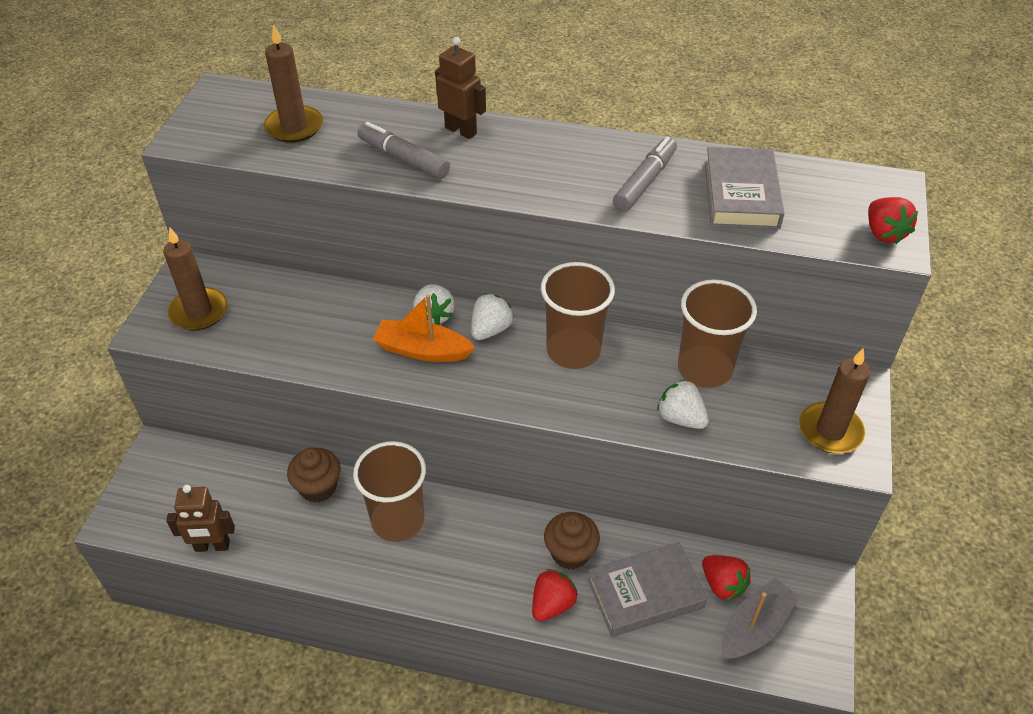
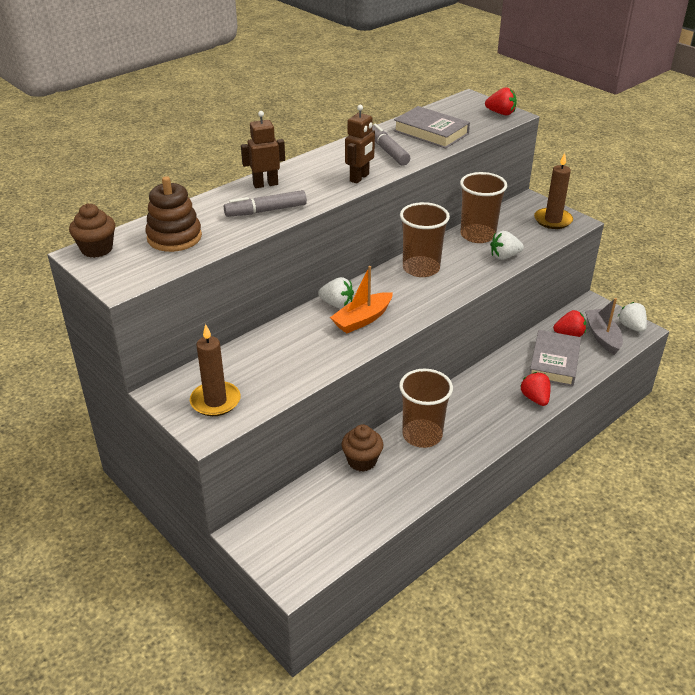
camera: 55 degrees left, 10 degrees down
(212, 546) = (365, 533): brown robot -> brown robot (359, 178)
(294, 127) = (174, 237): brown candle -> brown stacking toy
(490, 329) = (373, 289): white strawberry -> white strawberry (631, 327)
(570, 553) = (506, 376): brown cupcake -> brown cupcake (97, 249)

